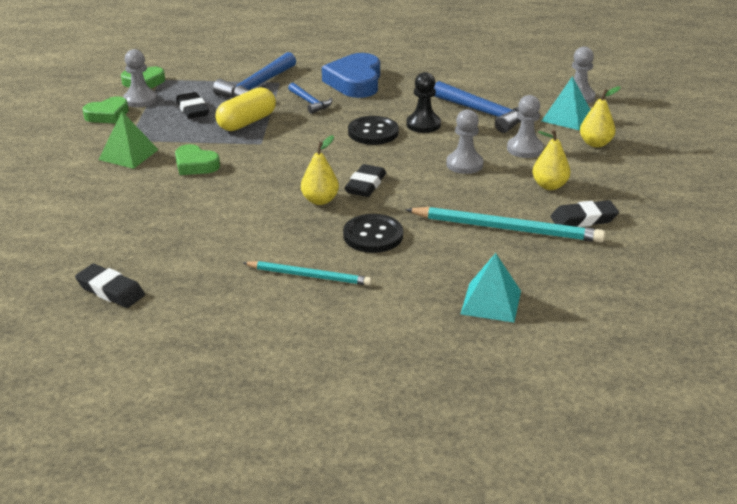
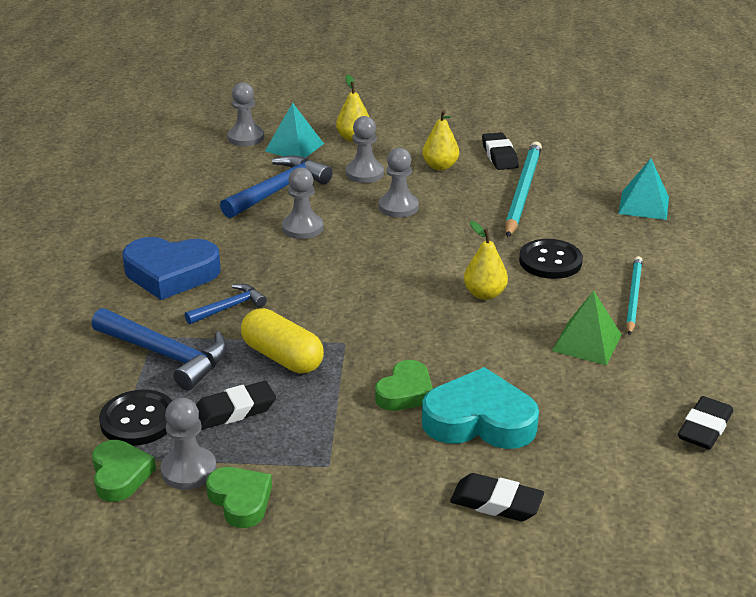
camera: 90 degrees left, 0 degrees up
(128, 154) = (375, 458): green pyramid -> green pyramid (586, 342)
(155, 192) = (479, 420): none -> turquoise heart
(365, 185) = (448, 265): black eraser -> black eraser (496, 503)
(373, 132) = (320, 260): black button -> black button (138, 420)
(423, 124) = (302, 228): black pawn -> grey pawn

